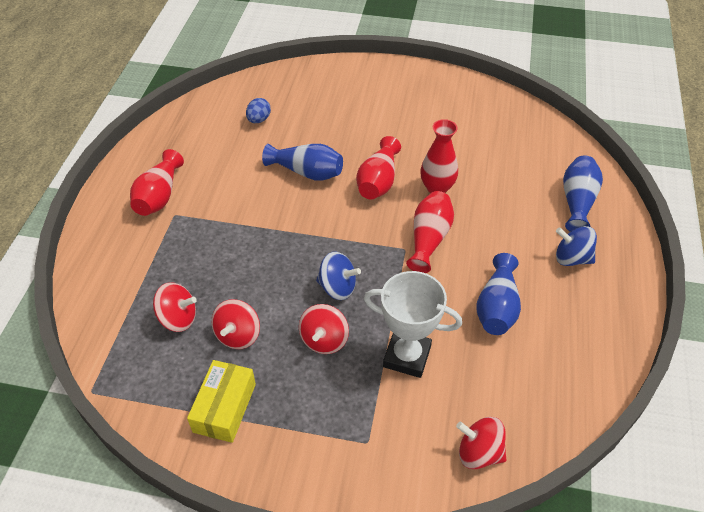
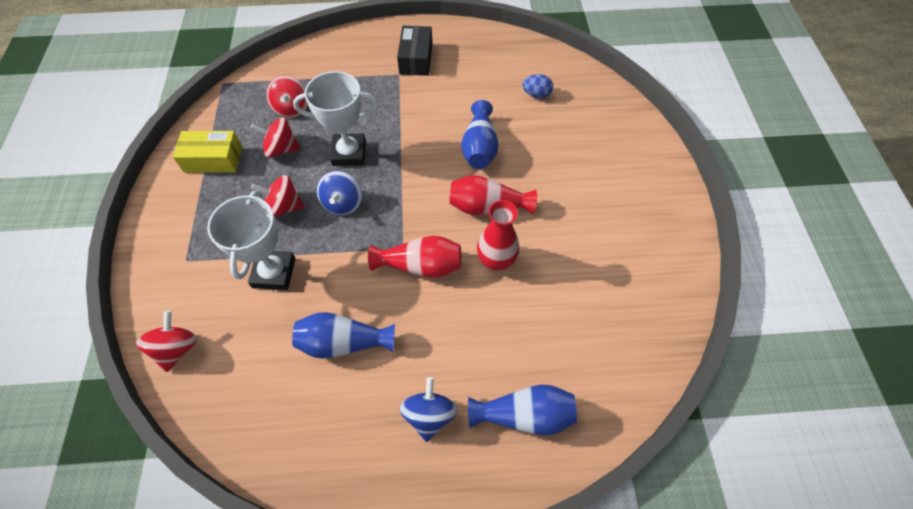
camera: 75 degrees right, 10 degrees up
(159, 196) = (416, 59): red vase -> black box
(271, 273) = (349, 153): none -> white trophy

